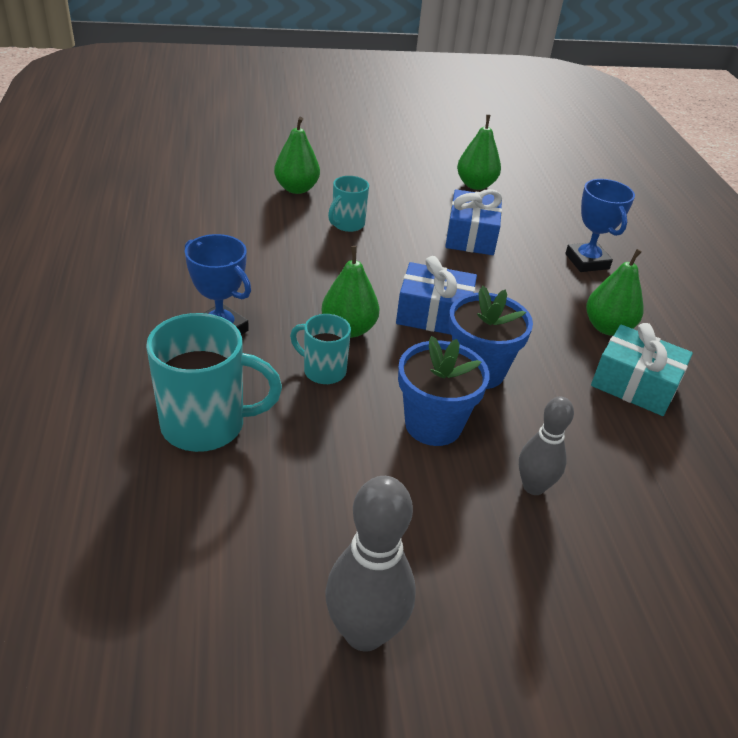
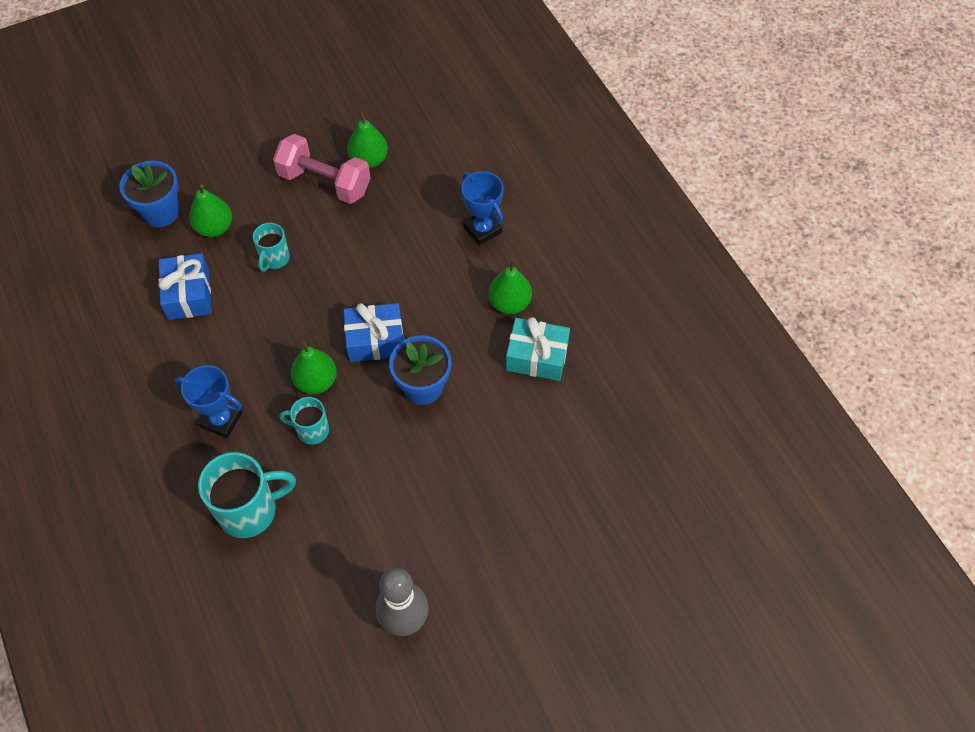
camera: 15 degrees left, 20 degrees up
(424, 188) = (325, 182): none -> pink dumbbell
(433, 425) = (403, 450): blue flower pot -> blue flower pot (161, 212)
(471, 236) = (381, 234): blue gift -> blue gift (188, 294)
(533, 486) = (482, 477): grey bowling pin -> none

